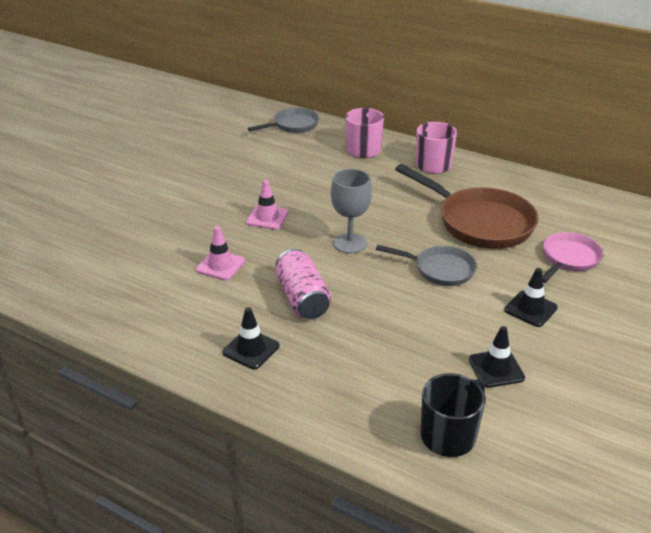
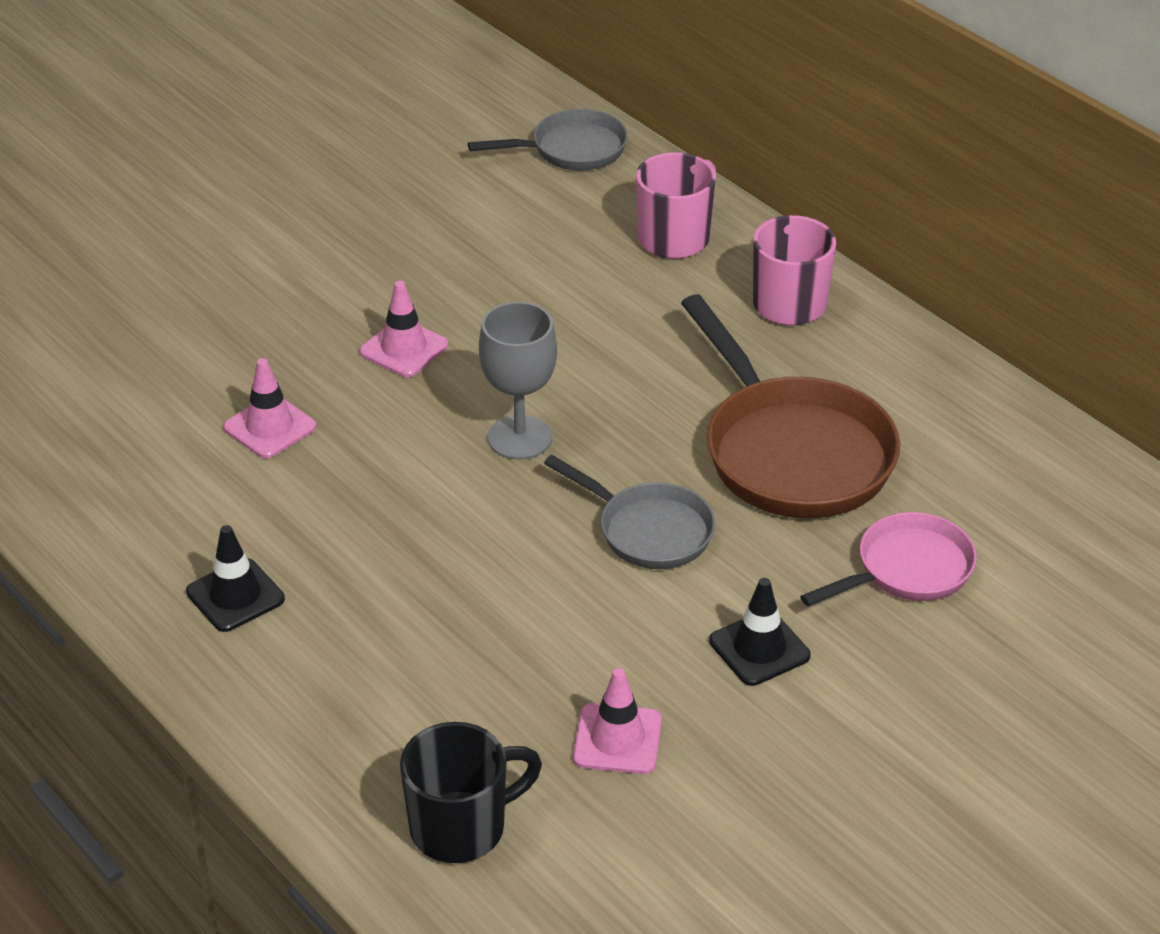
camera: 20 degrees right, 5 degrees up
(302, 298) = (372, 525): pink can -> none
(496, 369) = (617, 739): black traffic cone -> pink traffic cone

